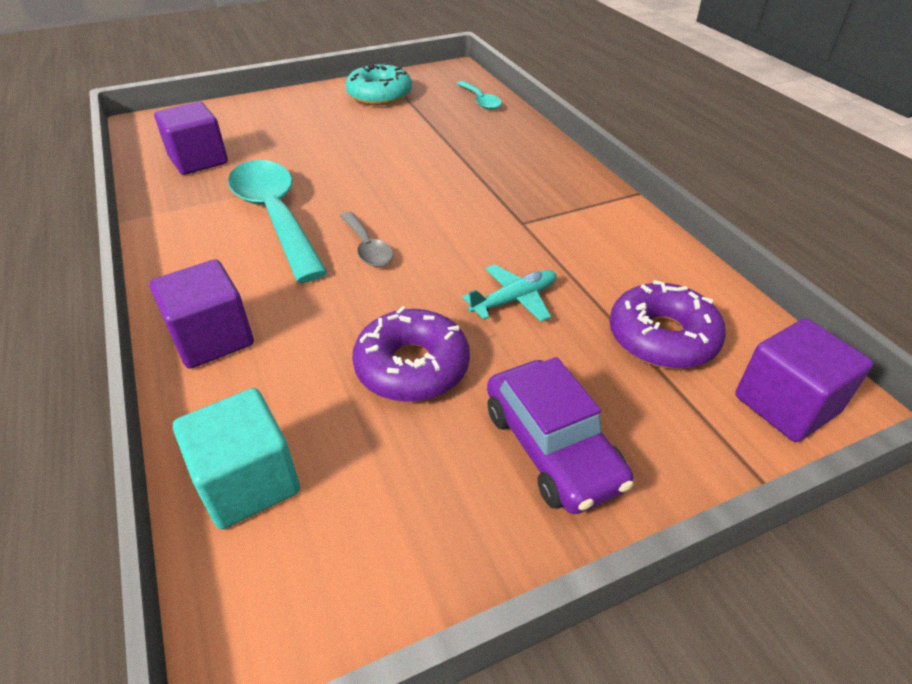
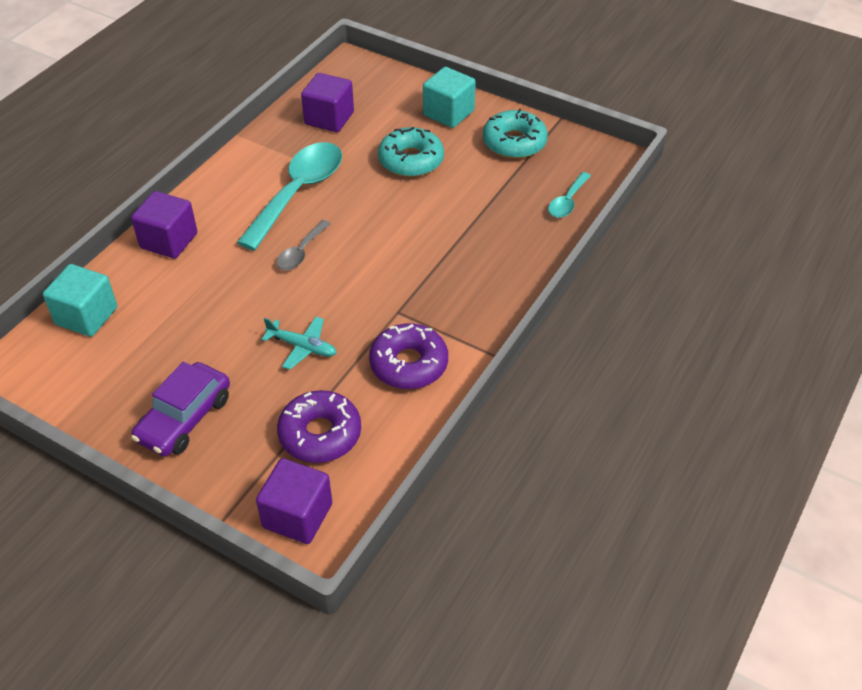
camera: 55 degrees right, 5 degrees up
(297, 106) = (448, 113): none -> turquoise cube
(328, 143) = (411, 160): none -> turquoise donut
(412, 366) = (206, 331): purple donut -> purple donut (409, 364)

